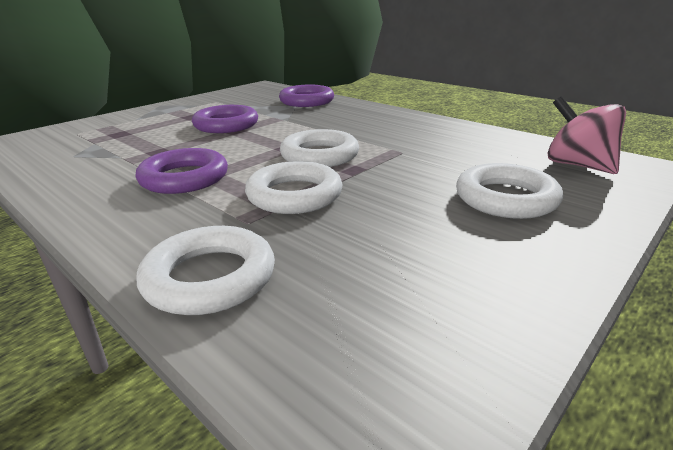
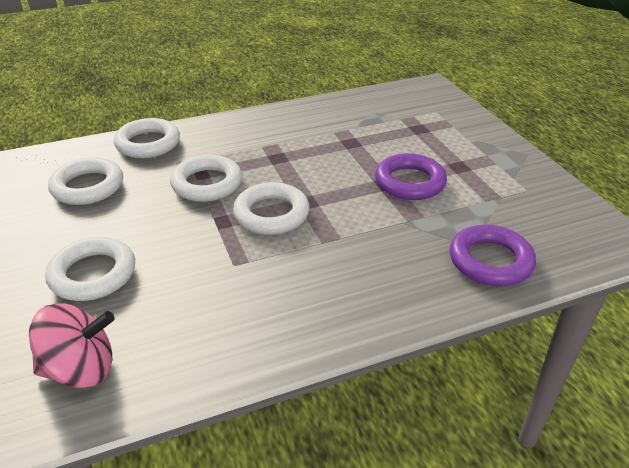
camera: 115 degrees right, 10 degrees up
(184, 178) = (282, 148): purple ring -> none
(382, 277) = (88, 186): none -> white ring

